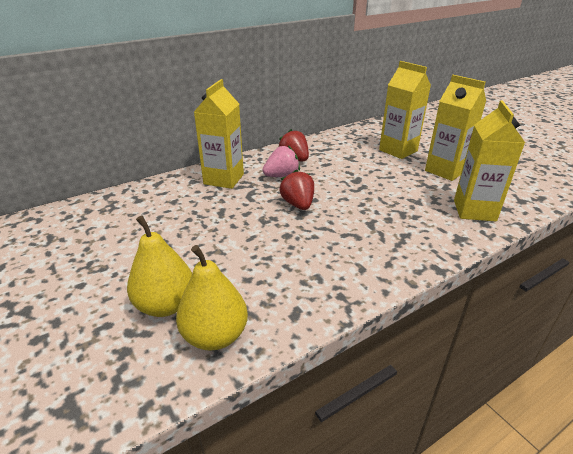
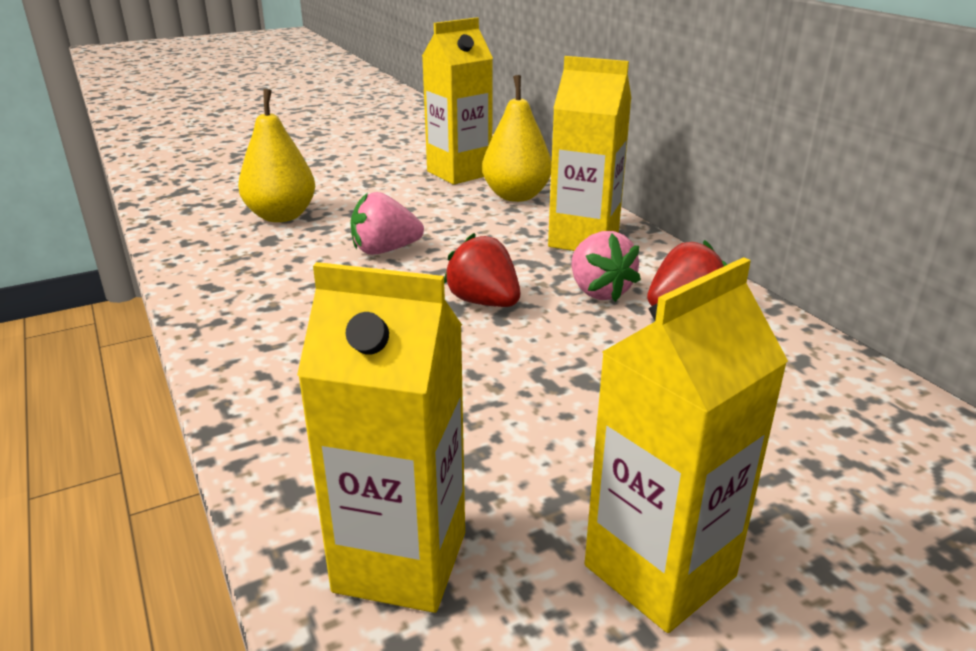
camera: 95 degrees right, 5 degrees down
(215, 336) = (212, 241): yellow pear -> yellow pear (516, 196)
(236, 242) = (385, 250): none -> pink strawberry
(298, 204) = (484, 302): red strawberry -> red strawberry turned 120 degrees counterclockwise
(398, 150) = (798, 489): yellow carton -> yellow carton (459, 173)

